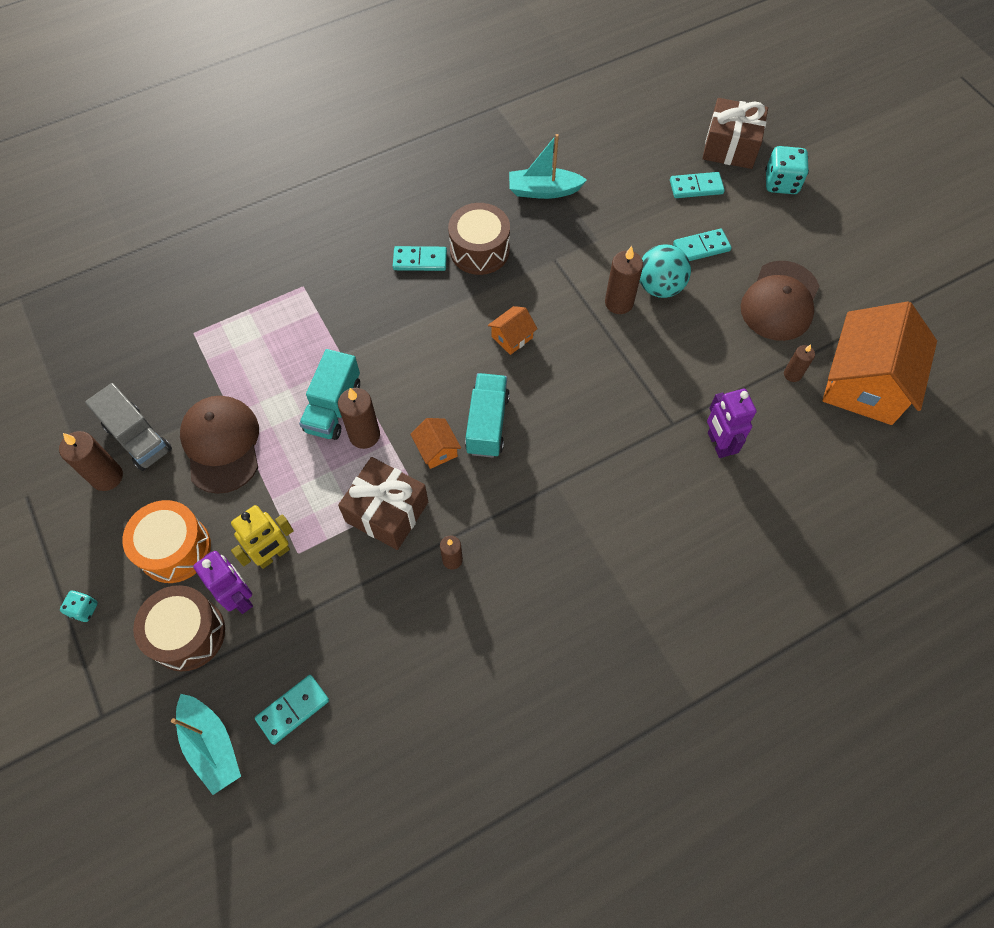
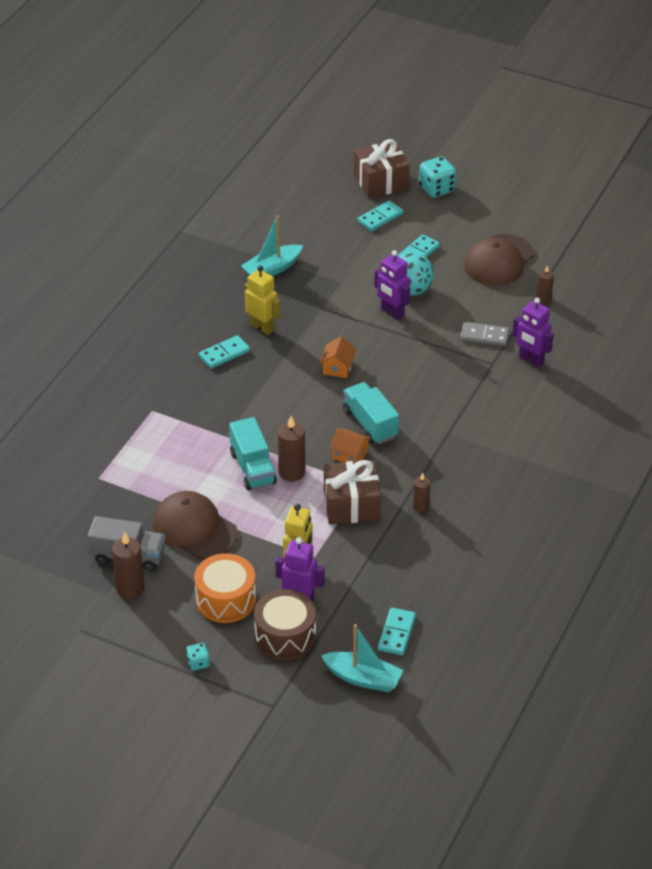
camera: 35 degrees left, 20 degrees down
(479, 250) = (262, 327): brown drum -> yellow robot
(619, 303) = (392, 312): brown candle -> purple robot
(691, 384) = (484, 336): none -> grey domino
(780, 301) = (499, 261): brown cap -> brown cap turned 45 degrees clockwise
(864, 383) = (592, 282): orange house -> none

